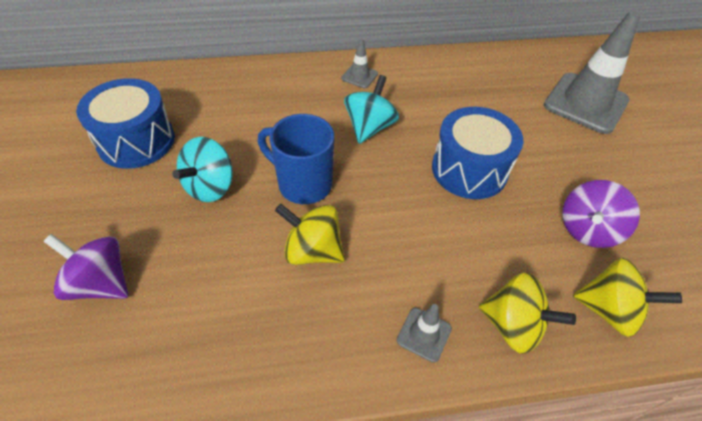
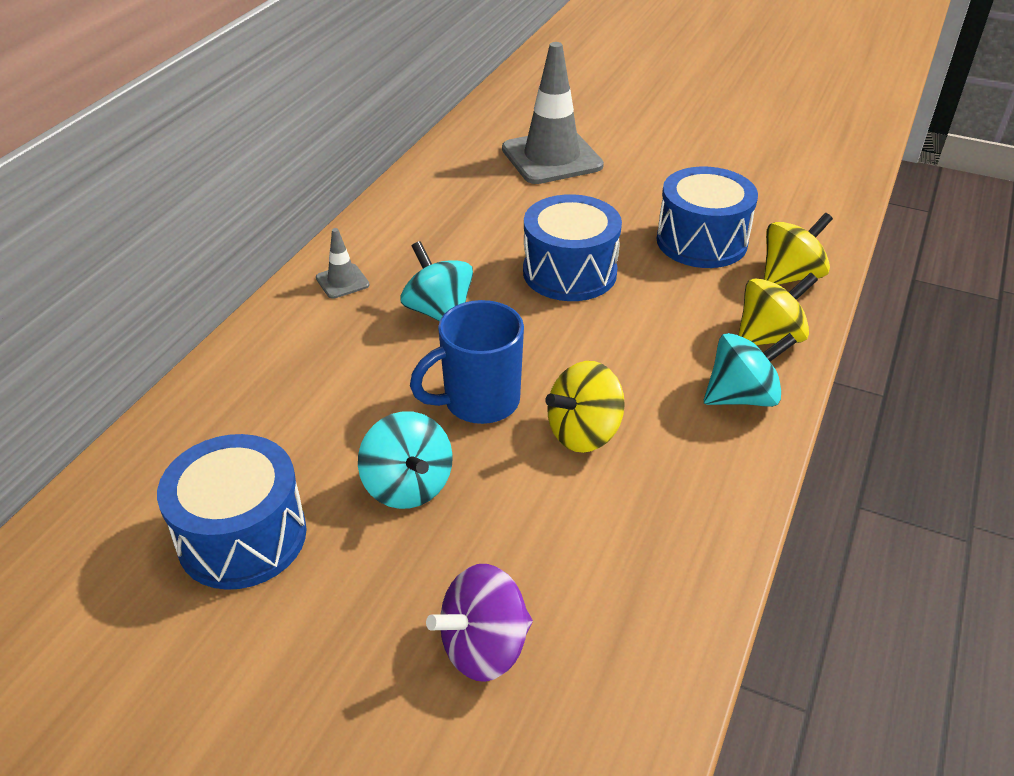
camera: 55 degrees left, 10 degrees down
(424, 334) = (742, 397): grey traffic cone -> turquoise spinning top
(587, 229) = (701, 241): purple spinning top -> blue drum

